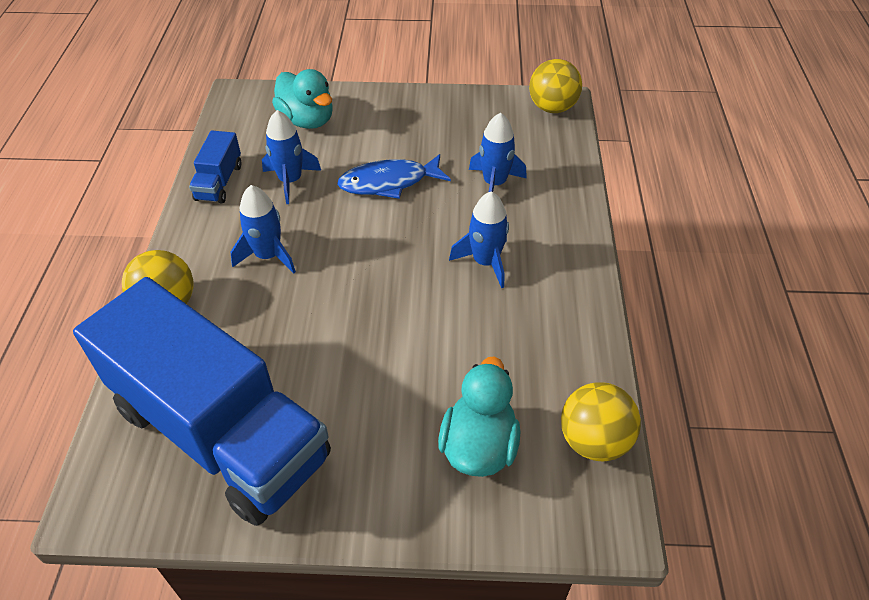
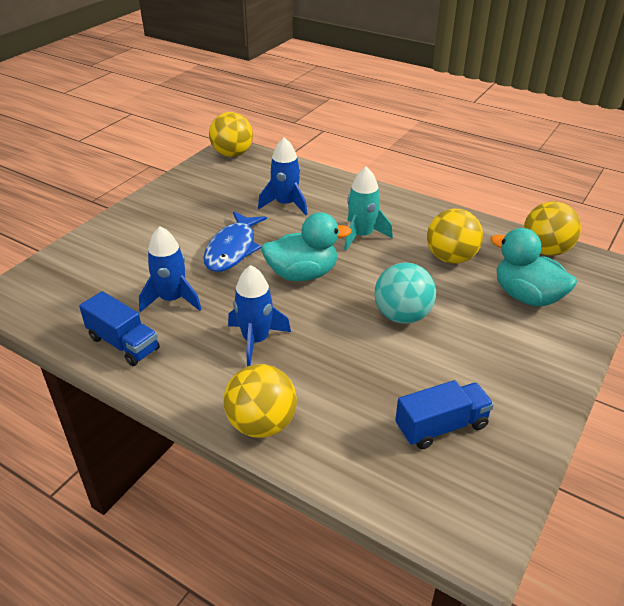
camera: 60 degrees left, 10 degrees down
(221, 432) = (441, 426): blue truck -> blue truck, size x0.40
(307, 120) = (100, 266): turquoise duck -> turquoise duck (302, 274)
(368, 345) = (402, 316): none -> turquoise ball
(485, 262) = (362, 236): blue rocket -> turquoise rocket
(502, 351) = (451, 258): none -> yellow ball

